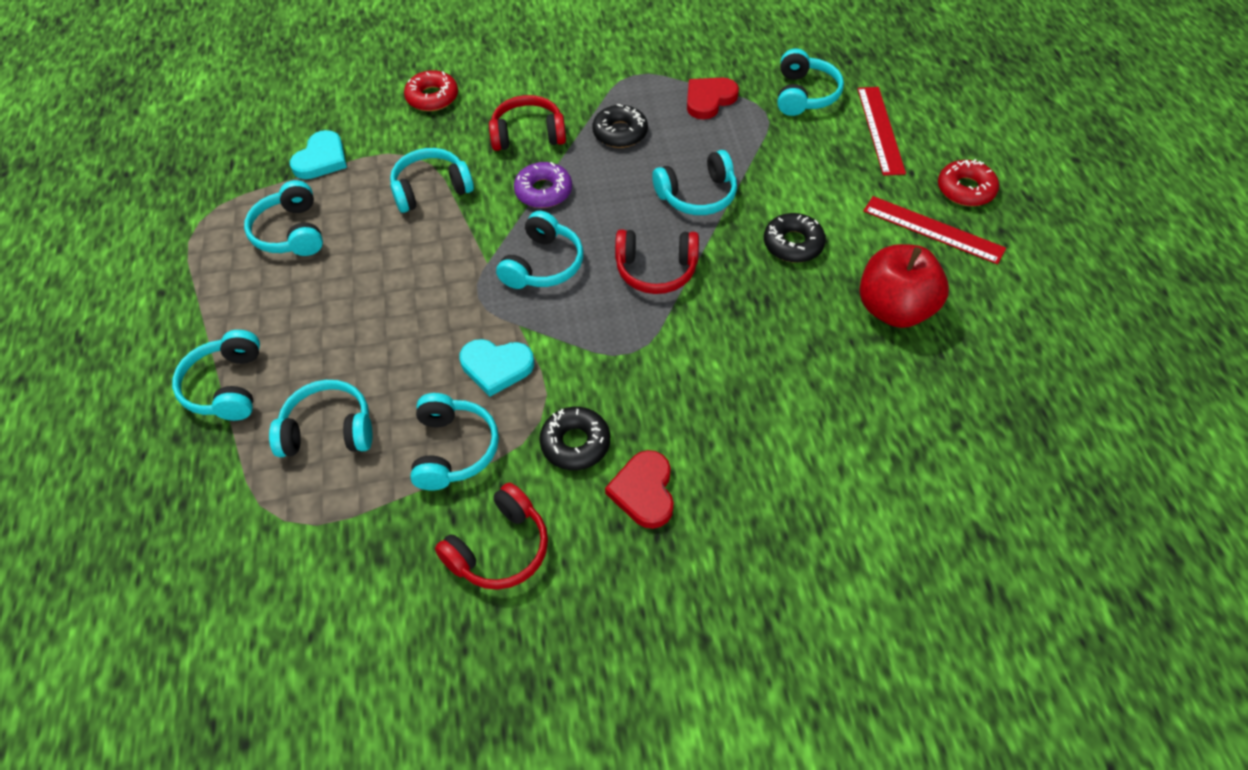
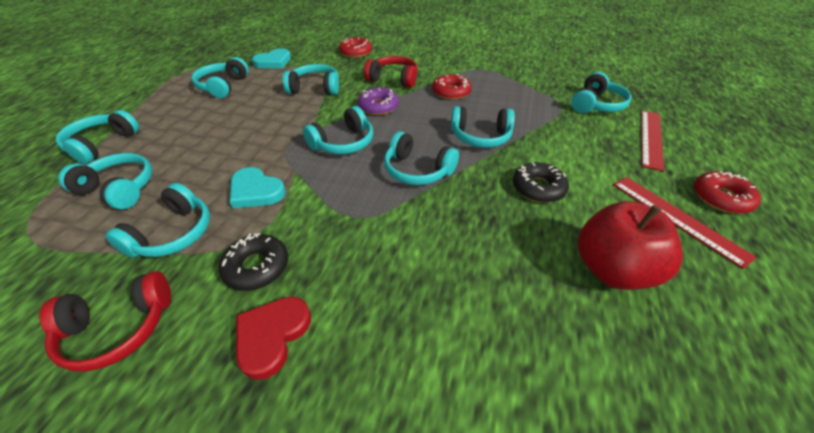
camera: 25 degrees right, 10 degrees down
(620, 133) = (451, 92): black donut -> red donut
(656, 270) = (417, 170): red headphones -> turquoise headphones
(709, 100) = (523, 91): red heart -> none

